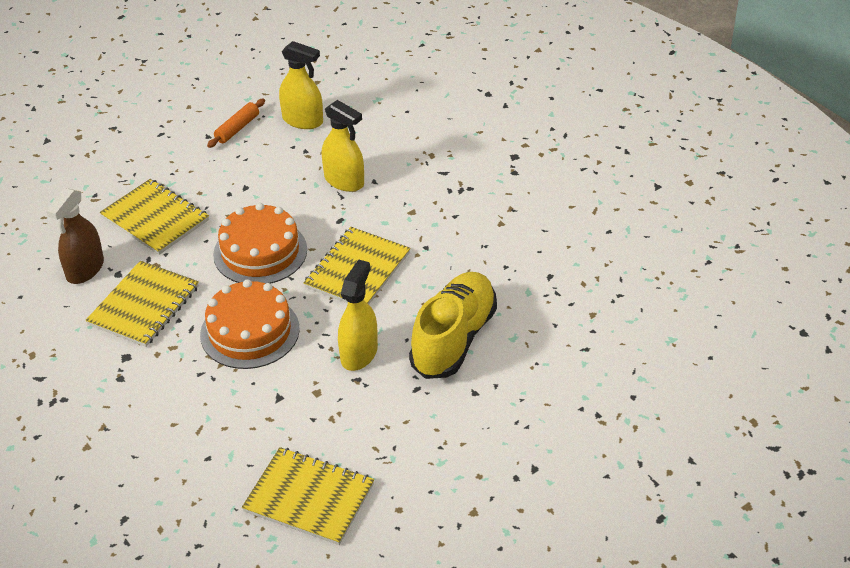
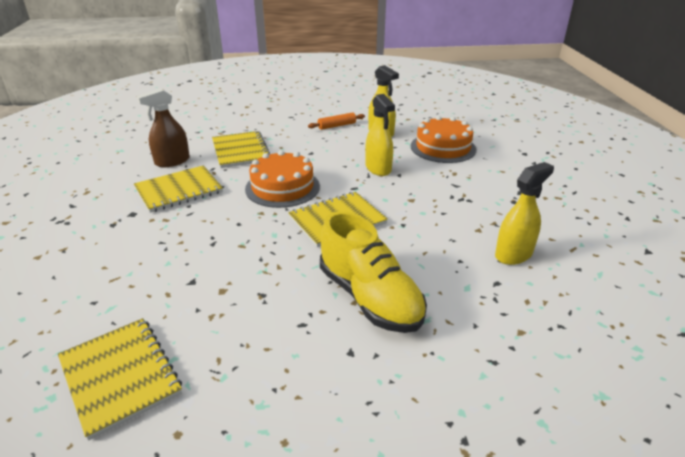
camera: 30 degrees right, 10 degrees down
(250, 331) = (223, 230): orange cake -> orange cake (443, 147)
(359, 354) = (282, 276): yellow spray bottle -> yellow spray bottle (513, 254)
(453, 339) = (370, 298): yellow shoe -> yellow shoe turned 90 degrees clockwise

